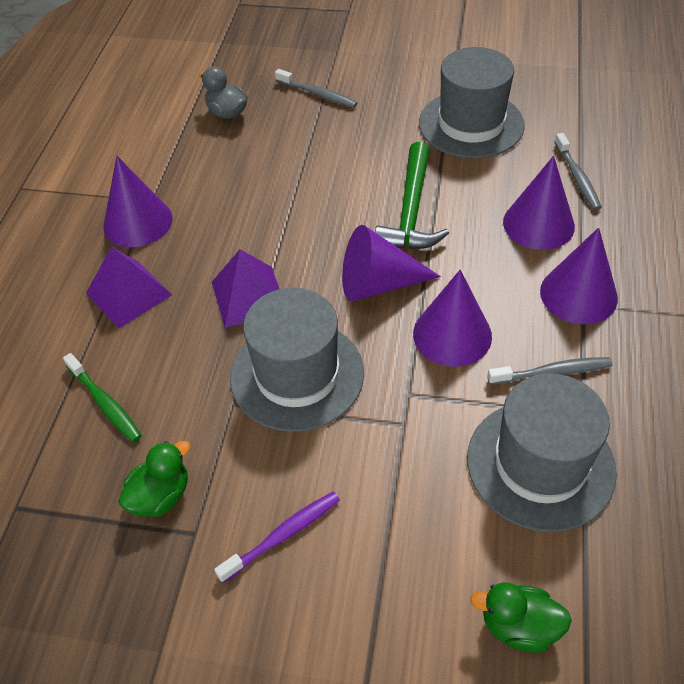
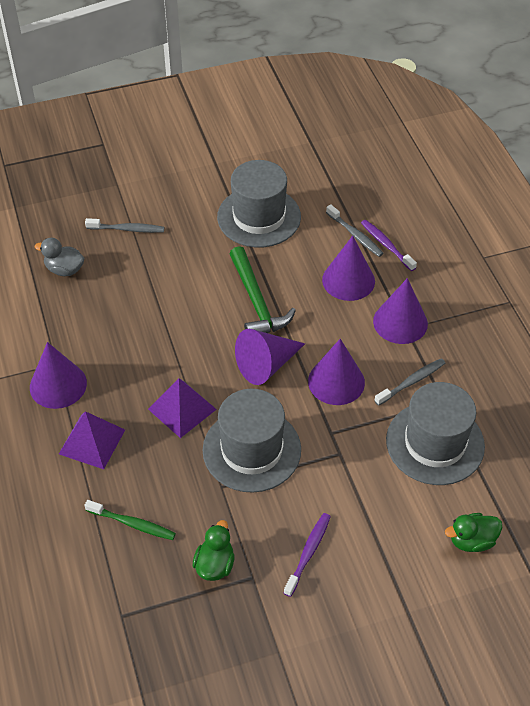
camera: 30 degrees left, 0 degrees up
(611, 200) = (386, 245): none -> purple toothbrush

